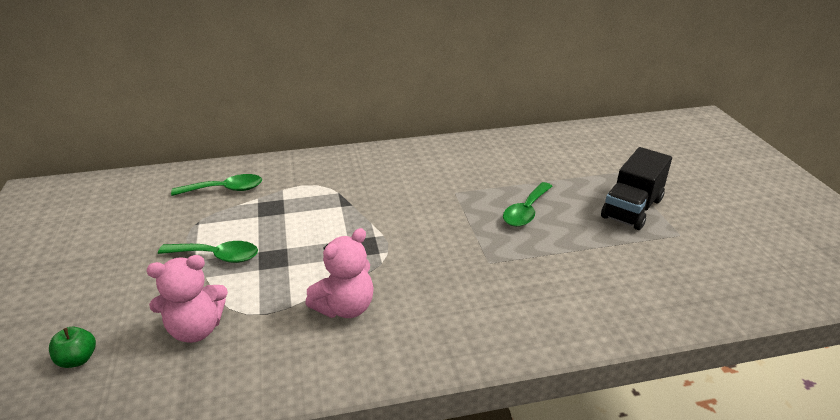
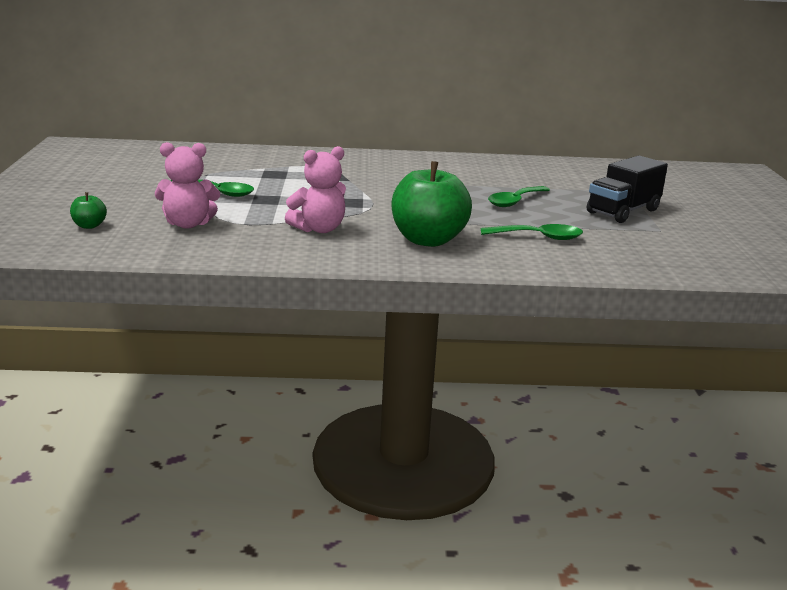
camera: 10 degrees right, 10 degrees down
(225, 189) = (237, 160): green spoon -> green spoon (538, 237)
(466, 304) = (428, 240): none -> green apple

